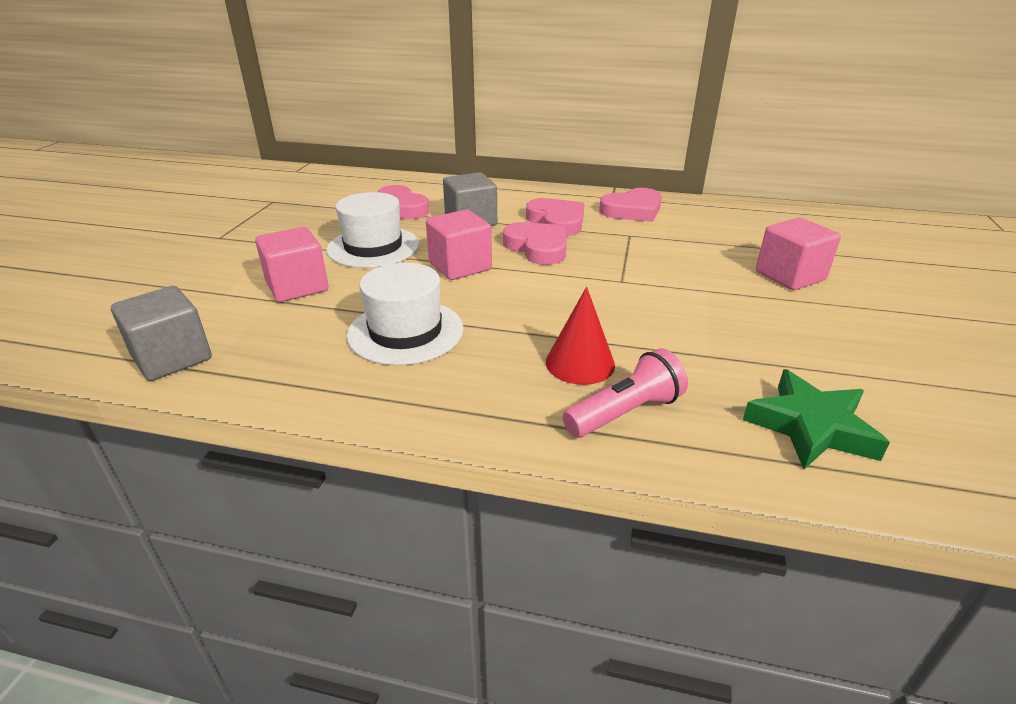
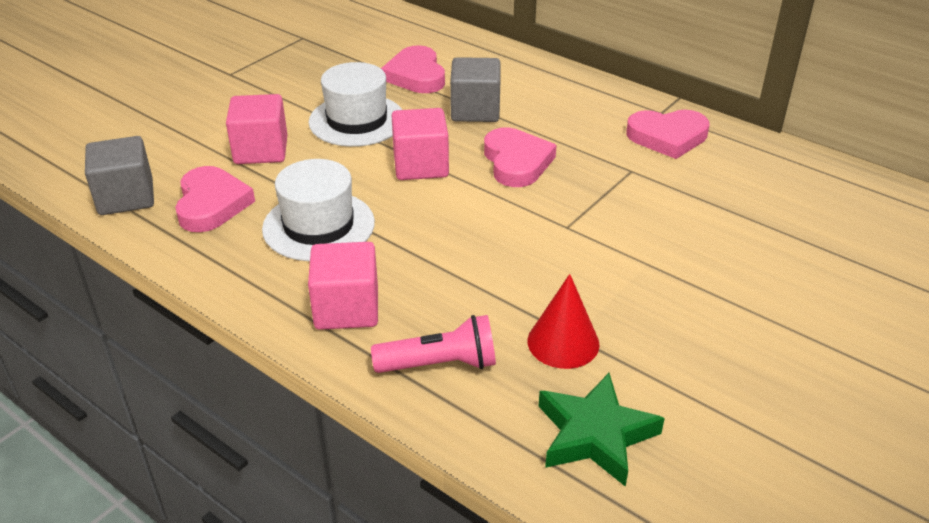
camera: 25 degrees right, 5 degrees up
(557, 221) = (567, 132): pink heart -> pink heart (211, 204)
(580, 363) = (443, 304): red cone -> red cone (563, 342)
(790, 276) = (762, 272): pink cube -> pink cube (346, 308)

